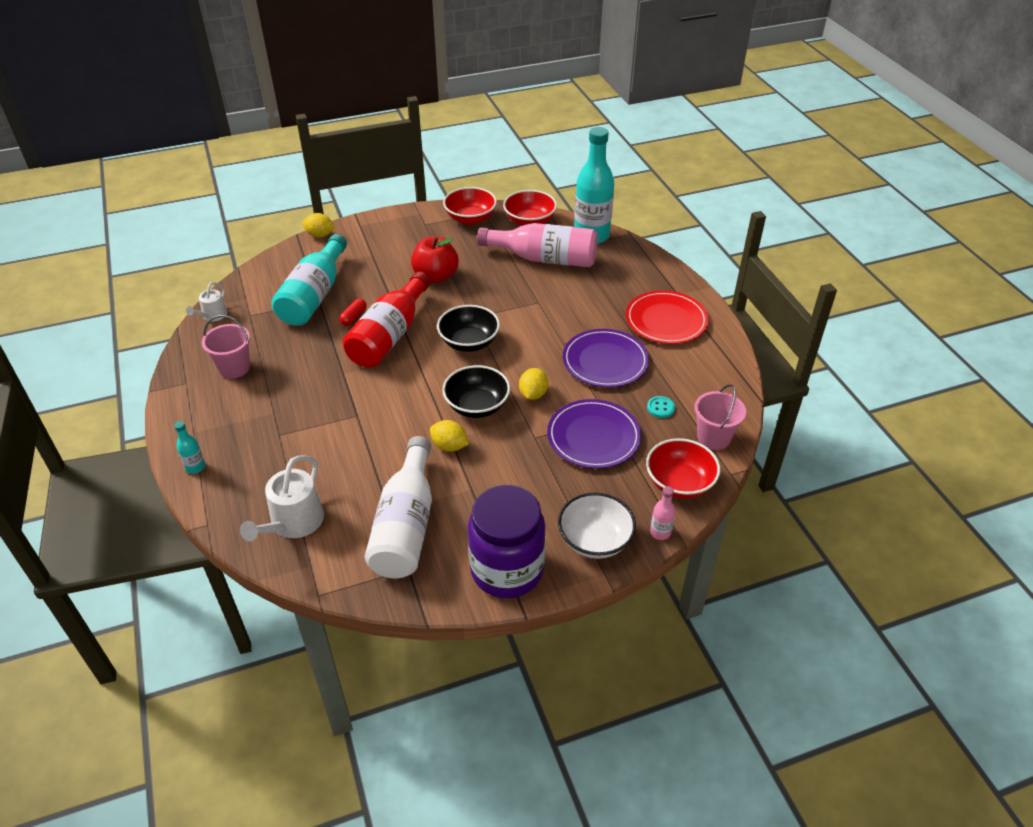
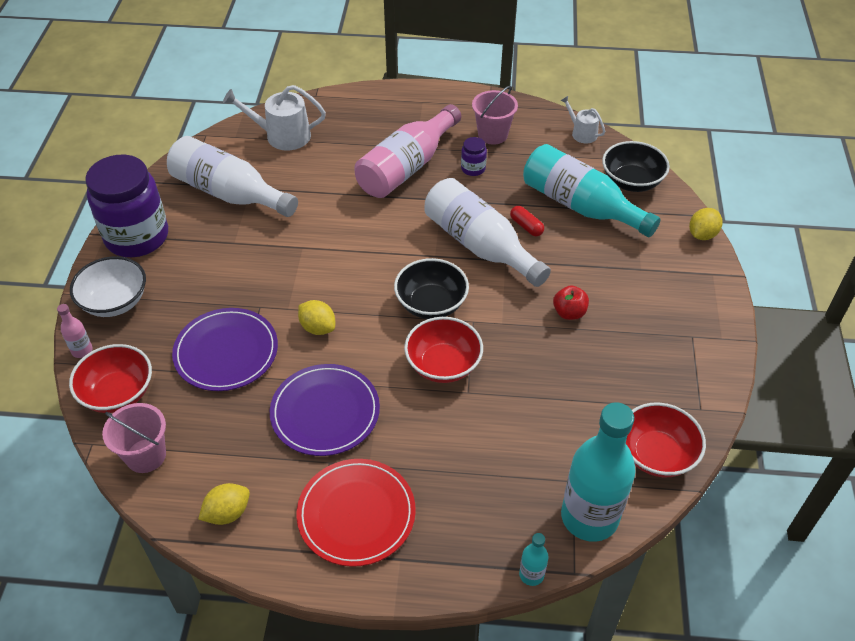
camera: 115 degrees right, 5 degrees up
(195, 467) = (380, 97): turquoise bottle -> turquoise bottle (531, 574)
(291, 366) = (473, 169): none -> purple jar
(293, 523) = (282, 136): white watering can -> white watering can turned 45 degrees counterclockwise
(390, 335) = (480, 246): red bottle -> white bottle
(436, 276) = (569, 313): red apple -> red apple, size x0.58
(449, 446) = (294, 244): yellow lemon -> yellow lemon (227, 513)
(470, 218) = (689, 388): red bowl -> red bowl (443, 364)
(477, 406) = (331, 279): black bowl -> black bowl (631, 181)
(544, 259) = (557, 435): pink bottle -> pink bottle (407, 167)
(660, 408) = (220, 429): turquoise button -> none

